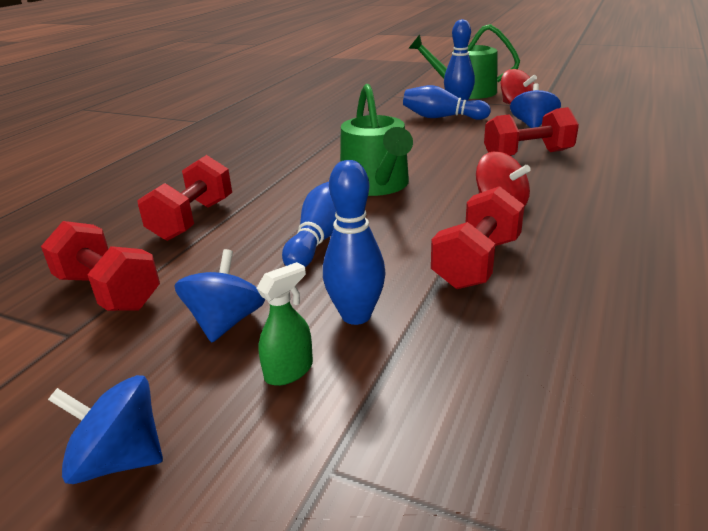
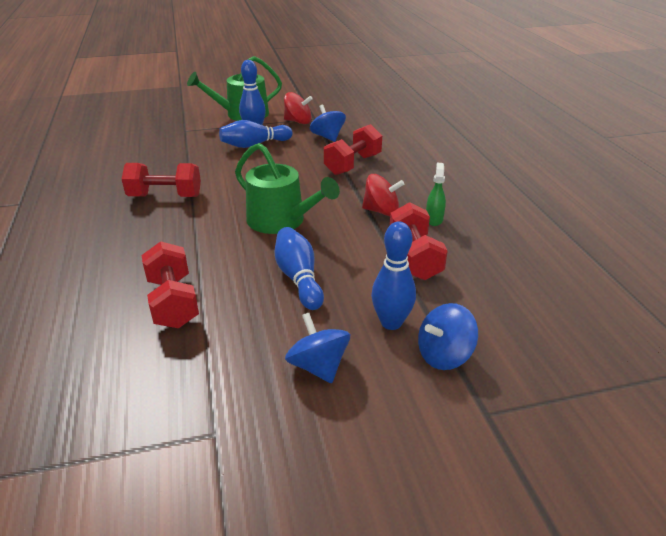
camera: 40 degrees left, 5 degrees up
(108, 291) = (194, 389): red dumbbell -> red dumbbell (165, 196)
(119, 459) = (377, 479): blue spinning top -> blue spinning top (444, 355)
(289, 371) = (399, 375): green spray bottle -> green spray bottle (434, 219)

